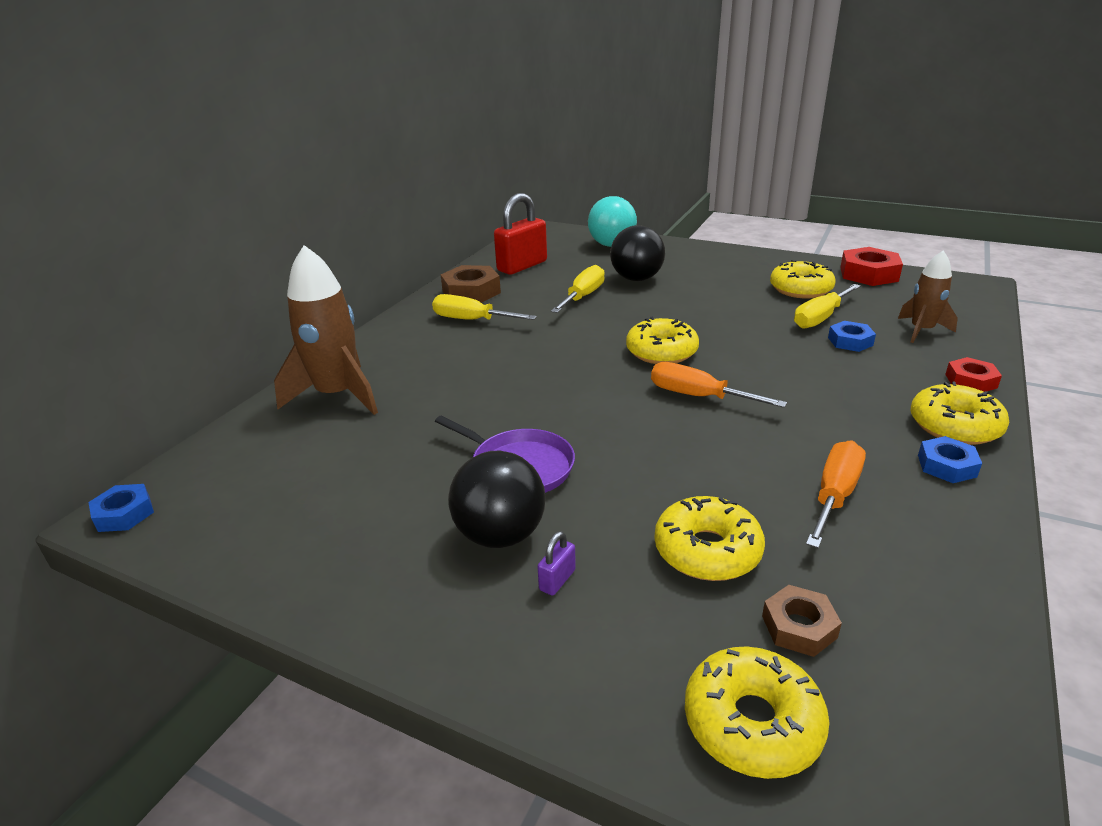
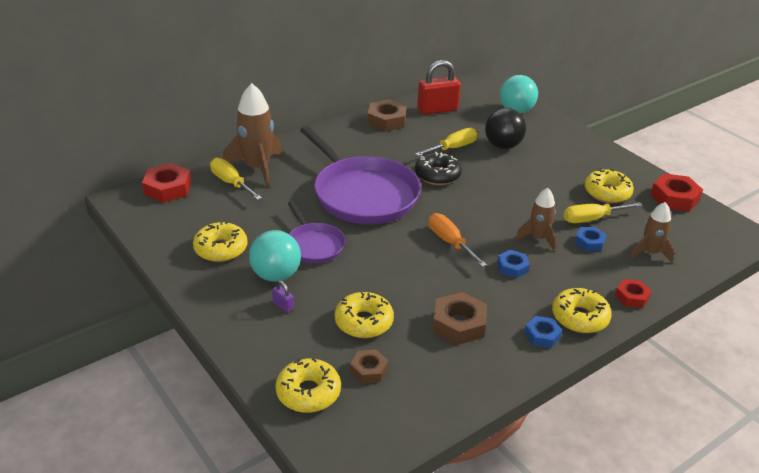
camera: 25 degrees right, 5 degrees up
(124, 514) = (124, 199): blue nut -> blue nut (512, 267)
(202, 470) = (168, 188): none -> red nut
(472, 320) = (369, 142): yellow screwdriver -> yellow screwdriver (231, 183)
(500, 535) = (276, 275): black ball -> turquoise ball
(523, 379) = (363, 194): none -> purple pan
(557, 580) = (283, 305): purple padlock -> purple padlock turned 75 degrees clockwise
(596, 328) = (437, 175): none -> black donut
(661, 352) = (460, 205): yellow donut -> yellow donut (221, 249)
(792, 356) = (538, 238): none -> brown rocket
(834, 495) = (459, 324): orange screwdriver -> brown nut

